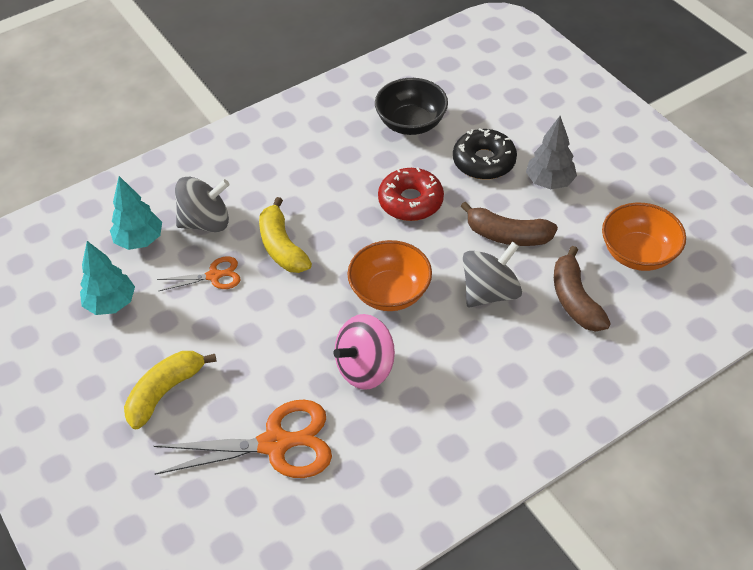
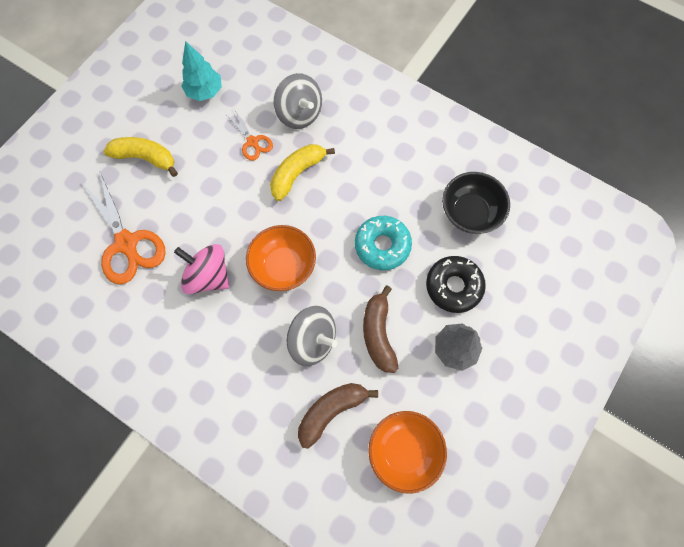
camera: 65 degrees right, 20 degrees up
(140, 240) = (265, 81): turquoise tree -> none
(410, 201) = (382, 245): red donut -> turquoise donut

